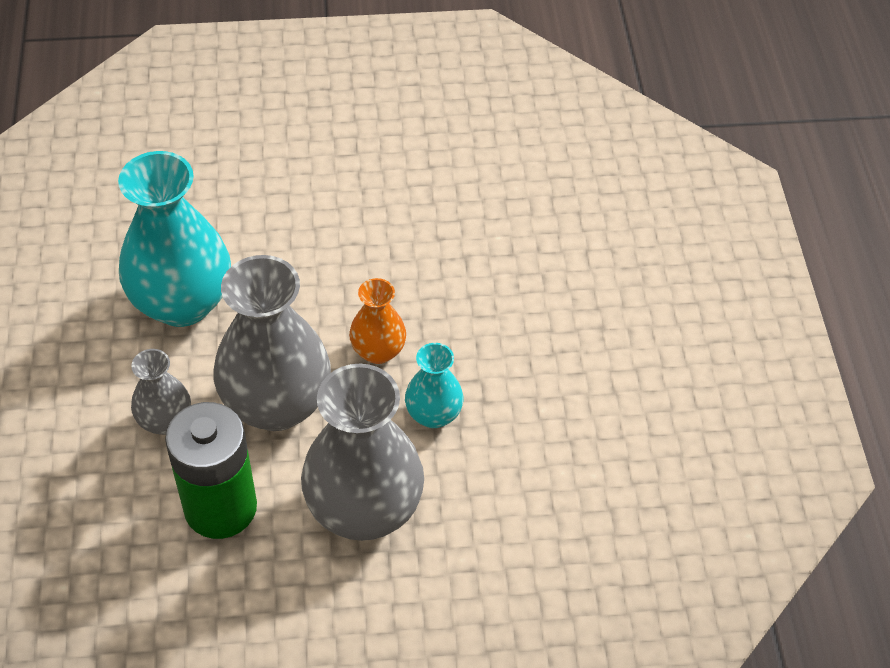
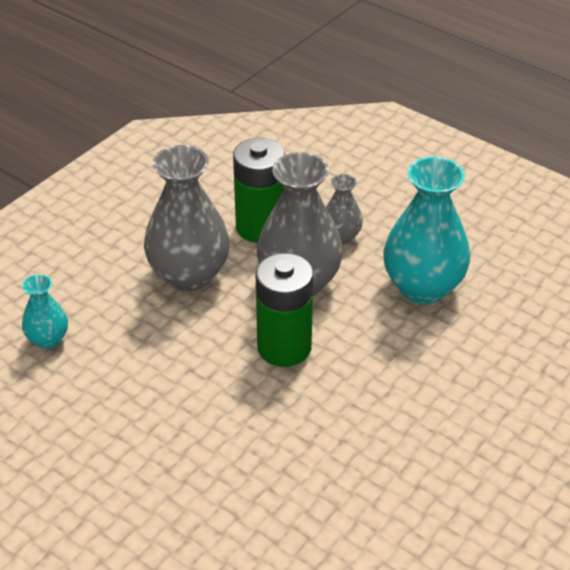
camera: 135 degrees right, 10 degrees down
(378, 351) = (284, 347): orange vase -> green battery
(433, 414) = (210, 341): turquoise vase -> turquoise vase (48, 339)

